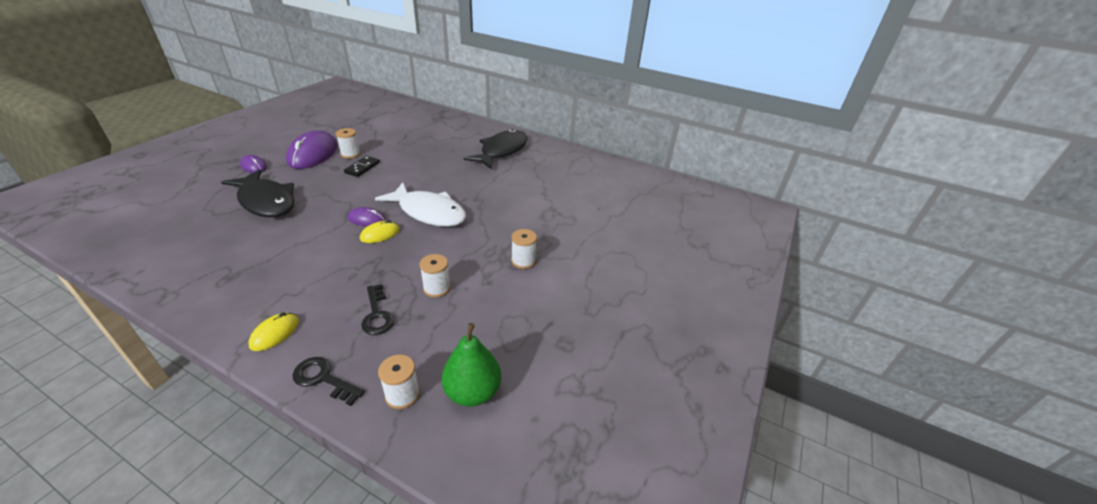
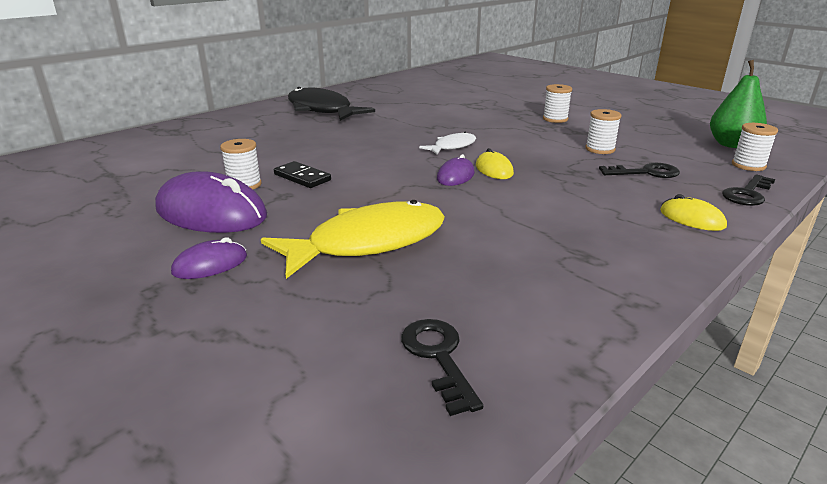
camera: 70 degrees left, 10 degrees down
(146, 234) = (438, 357): none -> black key
(266, 201) = (368, 243): black fish -> yellow fish
(429, 212) = (452, 146): white fish -> white fish, size x0.50

